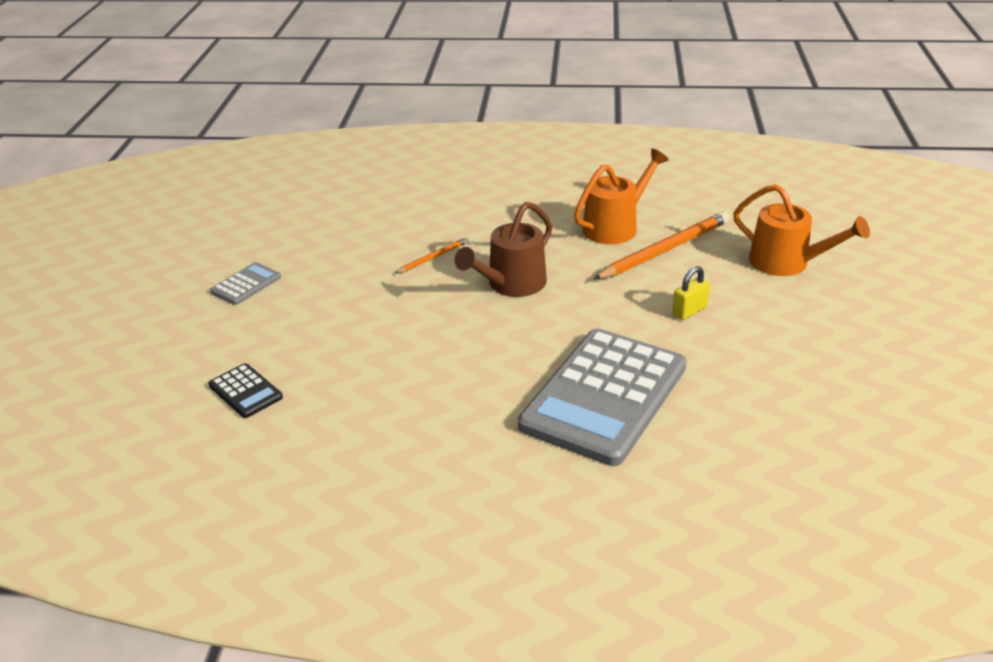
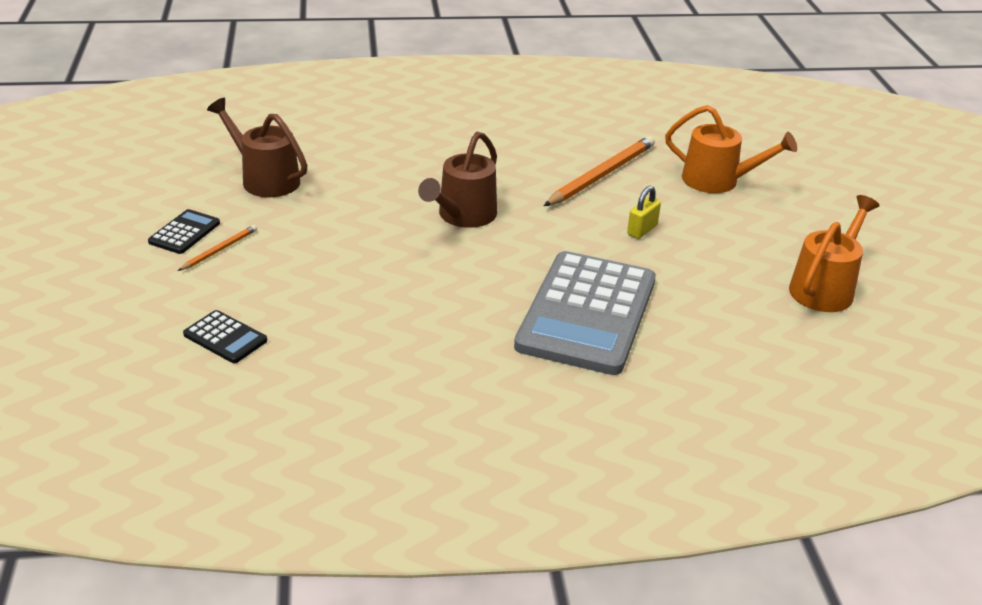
camera: 15 degrees left, 0 degrees up
(246, 284) = (184, 232): grey calculator -> black calculator
(336, 237) = (265, 179): none -> brown watering can
(433, 257) = (374, 194): orange pencil -> orange pencil (219, 250)
(615, 226) = (547, 155): orange watering can -> orange watering can (825, 288)

